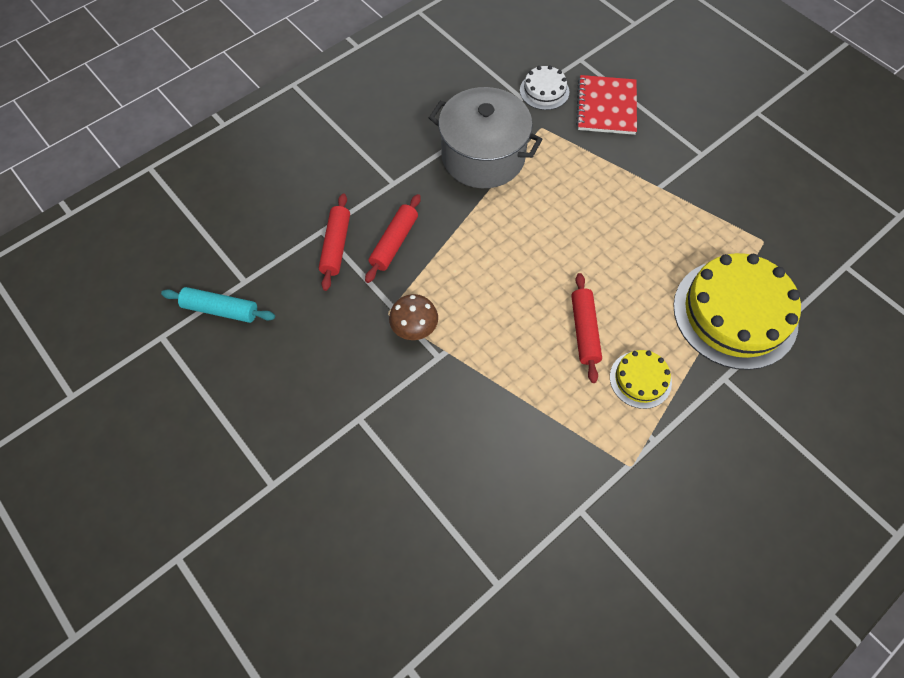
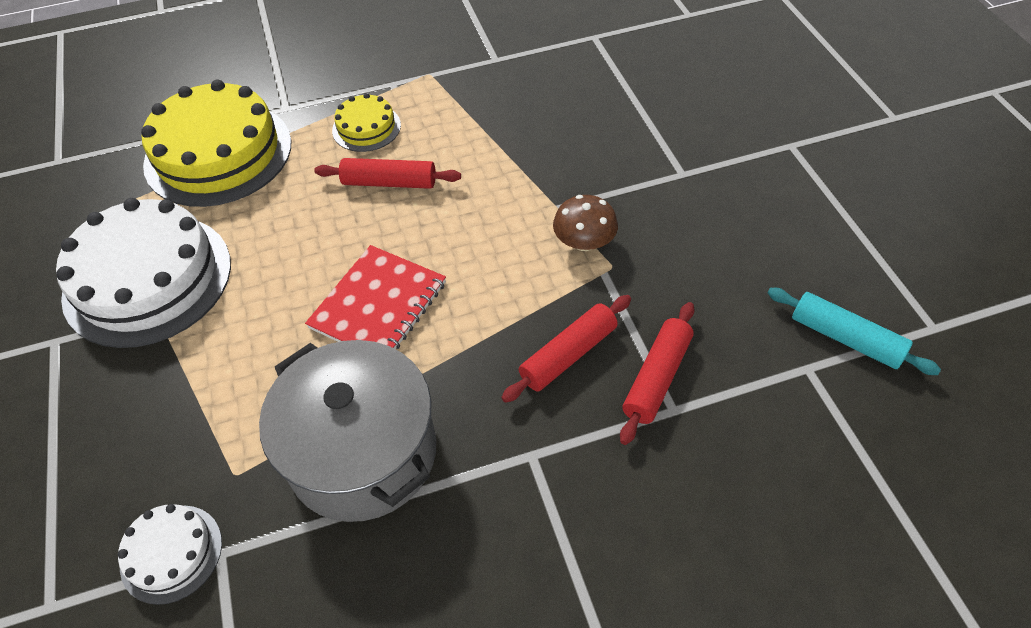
camera: 155 degrees left, 10 degrees down
(584, 331) = (389, 182): red rolling pin -> red rolling pin turned 75 degrees clockwise
(606, 107) = (103, 476): red notebook -> red notebook (378, 305)
(686, 205) = (148, 279): none -> white cake

